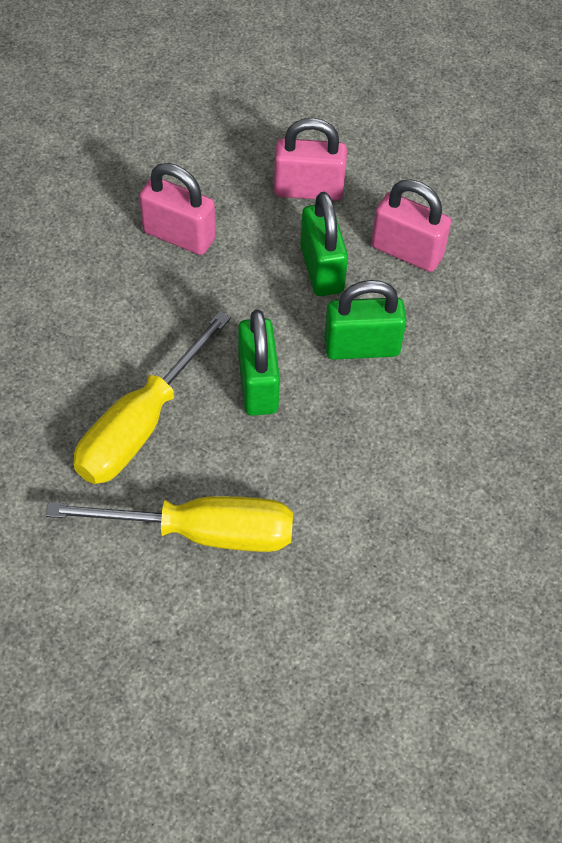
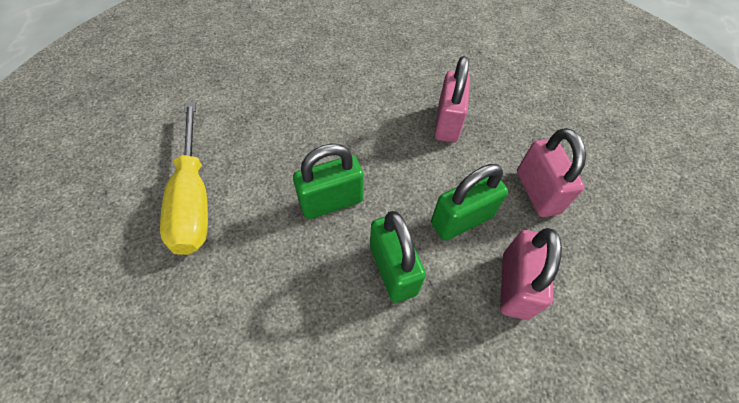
camera: 75 degrees right, 0 degrees up
(140, 425) = (278, 141): yellow screwdriver -> none

